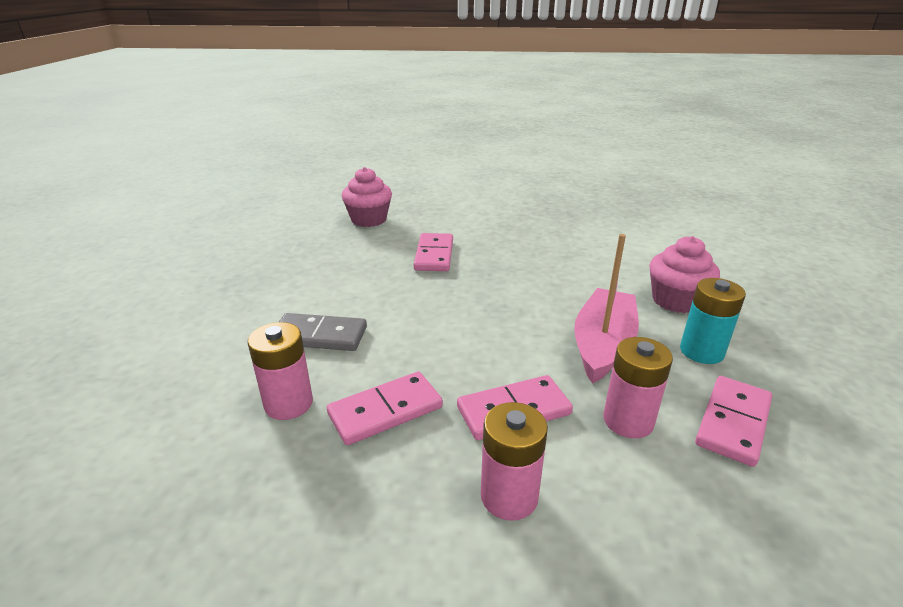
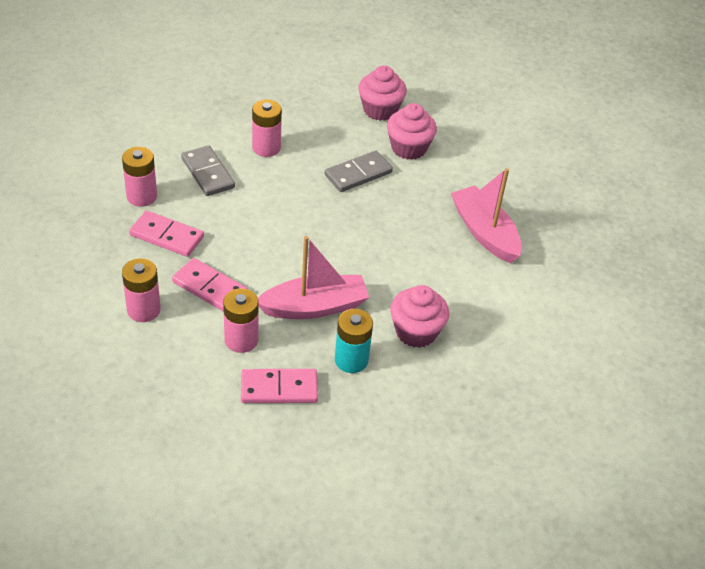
camera: 50 degrees right, 15 degrees up
(334, 286) = (266, 148): none -> pink battery
(431, 224) = (408, 148): none -> pink cupcake
(434, 255) = (358, 174): pink domino -> grey domino
(567, 230) = (484, 233): none -> pink boat

